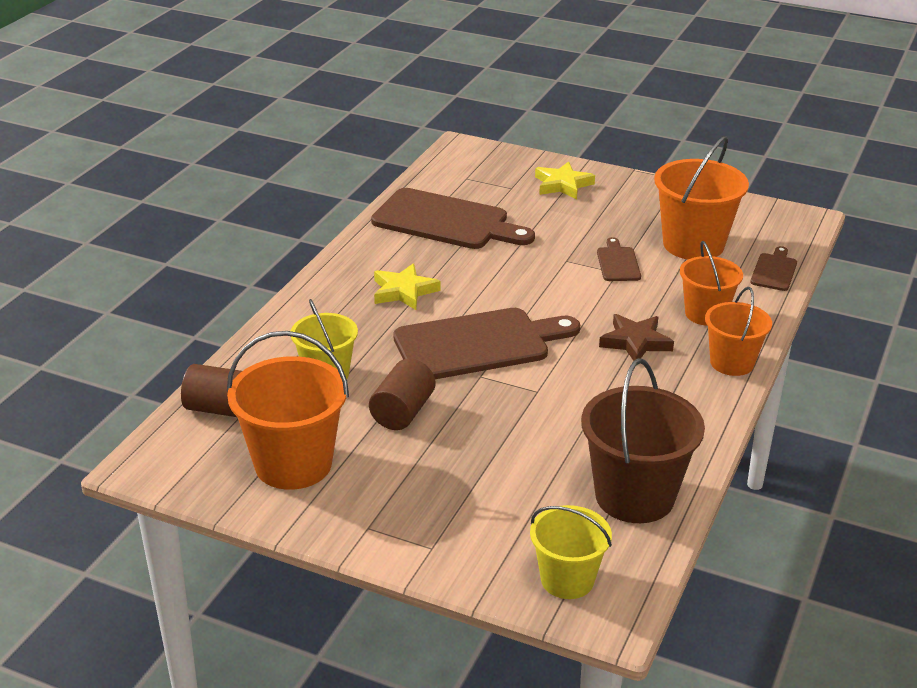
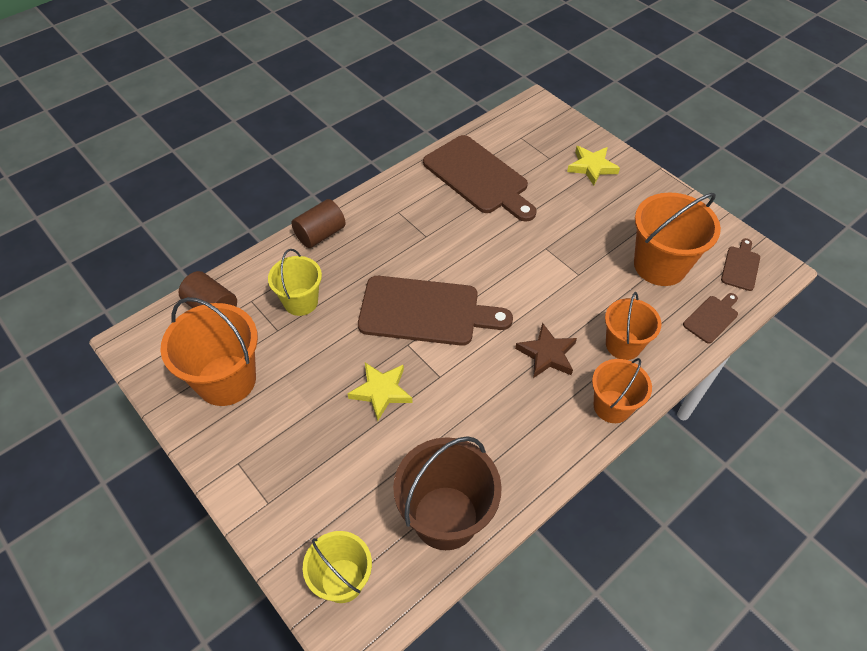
camera: 25 degrees right, 20 degrees up
(402, 412) = (330, 359): brown cylinder -> brown cylinder (320, 234)
(403, 291) = (404, 238): yellow star -> yellow star (381, 391)
(617, 263) = (585, 264): brown cutting board -> brown cutting board (740, 266)

